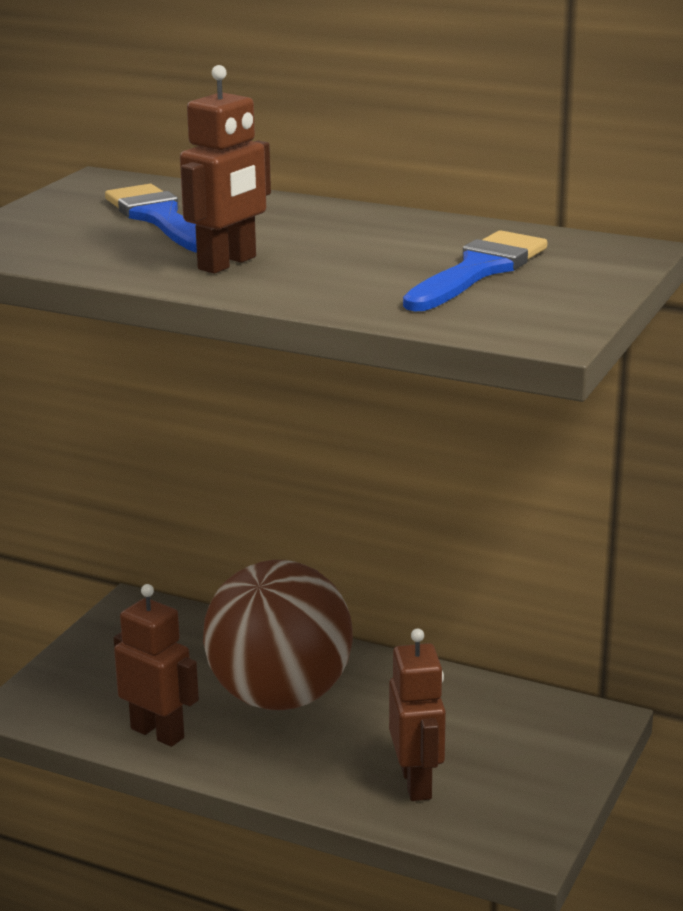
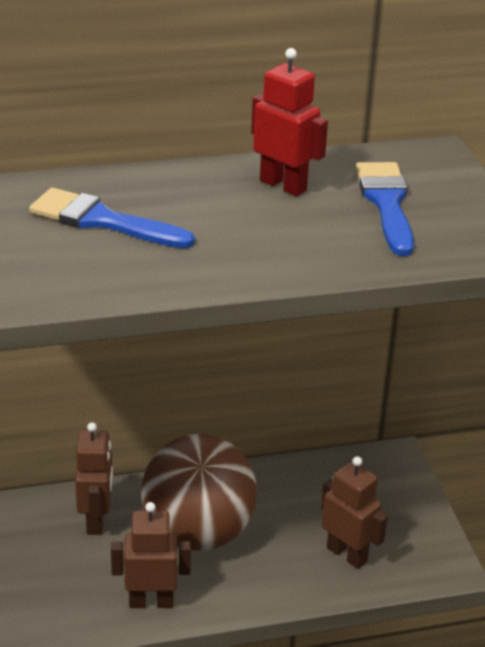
camera: 40 degrees left, 10 degrees up
(228, 263) = (224, 252): brown robot -> brown robot (96, 520)
(391, 235) = (283, 185): none -> red robot

